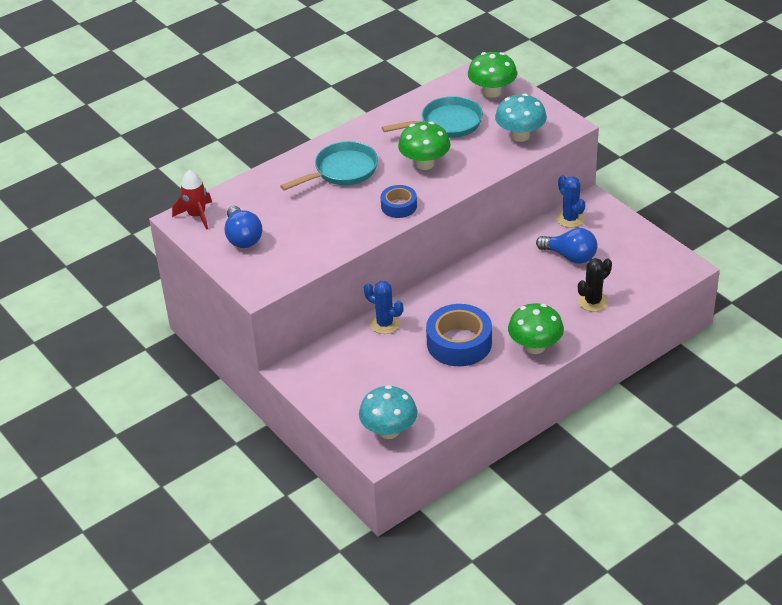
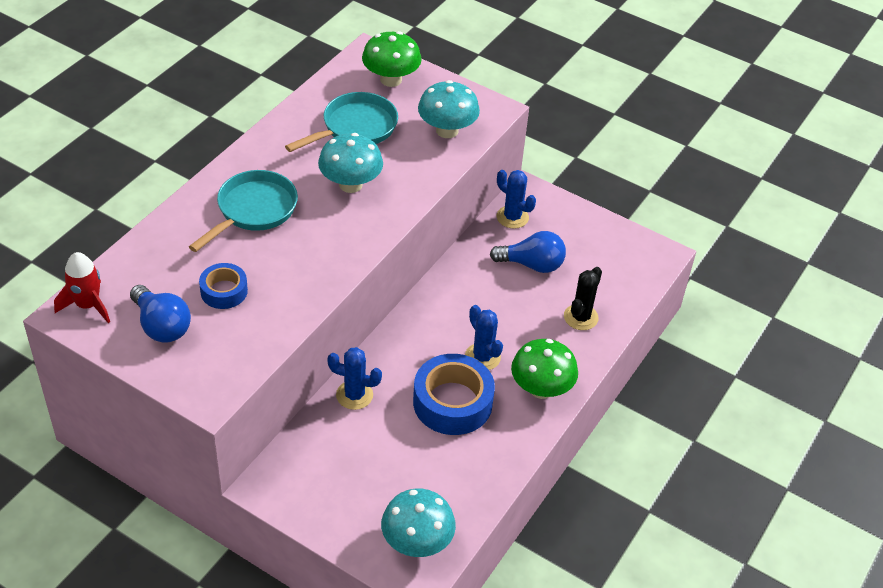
camera: 25 degrees left, 5 degrees up
(399, 206) = (342, 246): blue tape -> blue tape (224, 291)
(424, 164) = (350, 184): green mushroom -> turquoise mushroom
(497, 316) = (482, 357): none -> blue cactus

